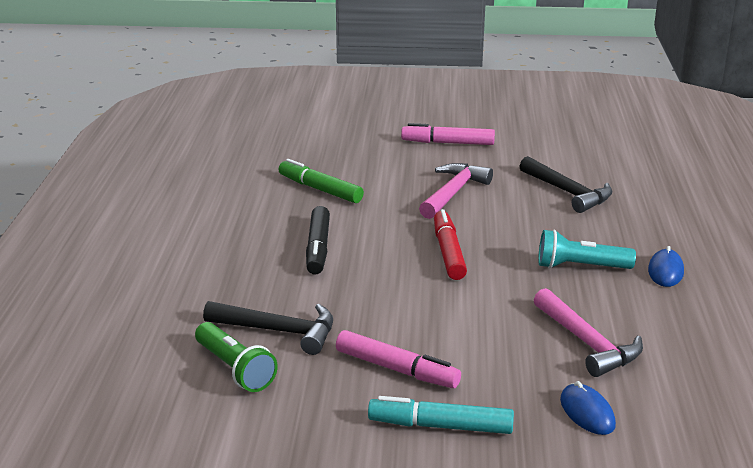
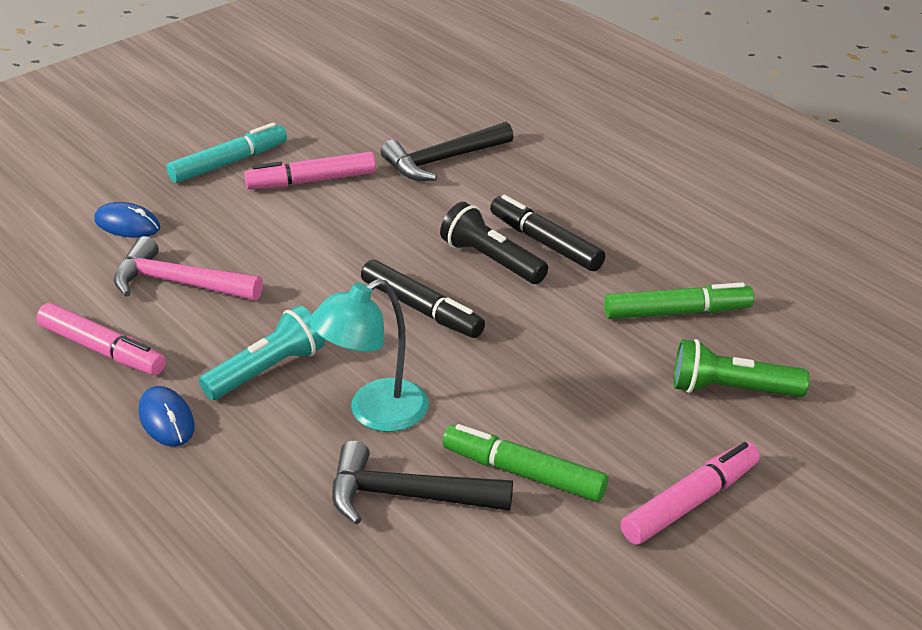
camera: 135 degrees right, 10 degrees up
(235, 369) = (425, 124): green flashlight -> green flashlight (731, 389)
(365, 255) = (491, 260): none -> black flashlight
(448, 252) = (421, 309): red marker -> black marker
(453, 193) = (538, 401): pink hammer -> none
(502, 177) = (523, 473): none -> green marker
(543, 224) = (374, 413): none -> turquoise lamp
(679, 326) = (102, 350): none -> pink marker

